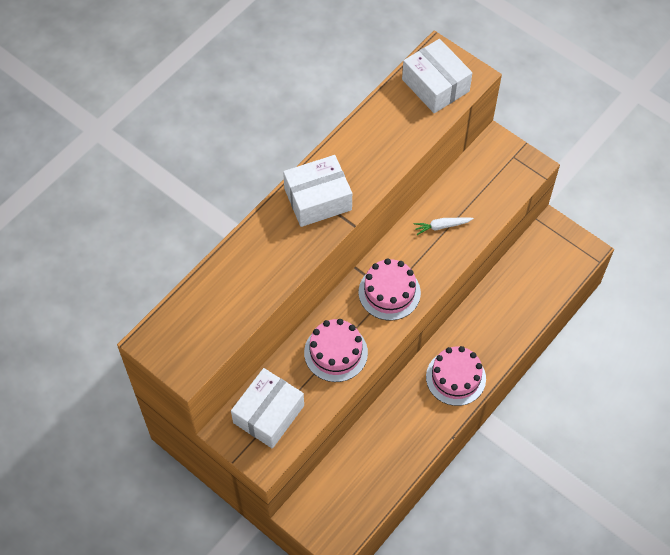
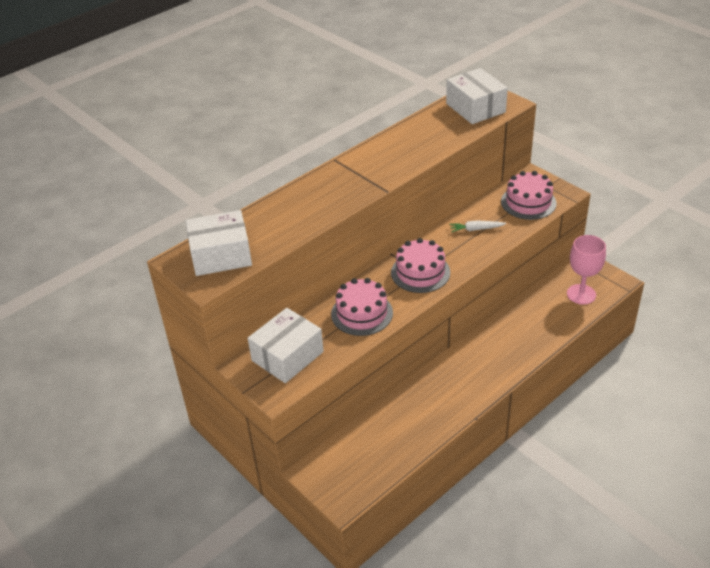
camera: 10 degrees right, 20 degrees down
(318, 199) = (357, 173): white box -> white box (221, 255)
(456, 377) = (483, 370): pink cake -> pink cake (528, 202)
(550, 270) = (581, 294): none -> pink goblet

